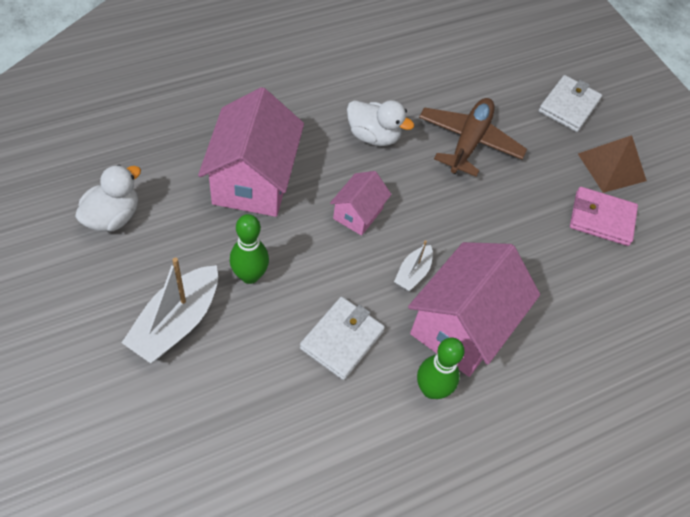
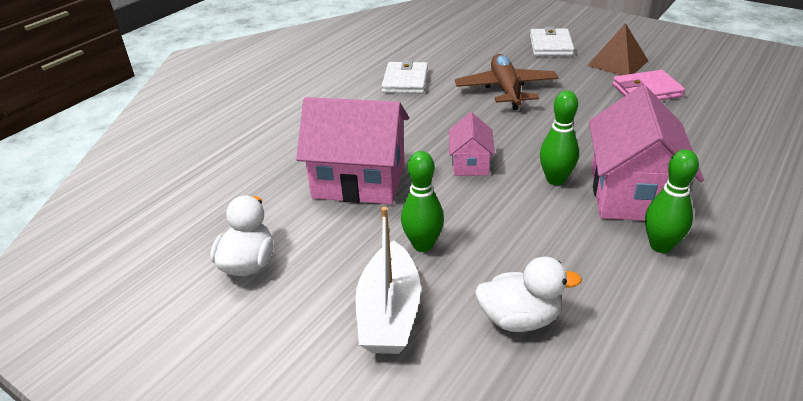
camera: 20 degrees left, 20 degrees down
(253, 180) = (359, 181): pink house -> pink house turned 60 degrees counterclockwise
(342, 339) = (551, 249): white wallet -> white wallet (405, 81)
(373, 136) = (430, 115): white duck -> white duck (519, 319)
(413, 273) = (555, 179): white boat -> green bowling pin

